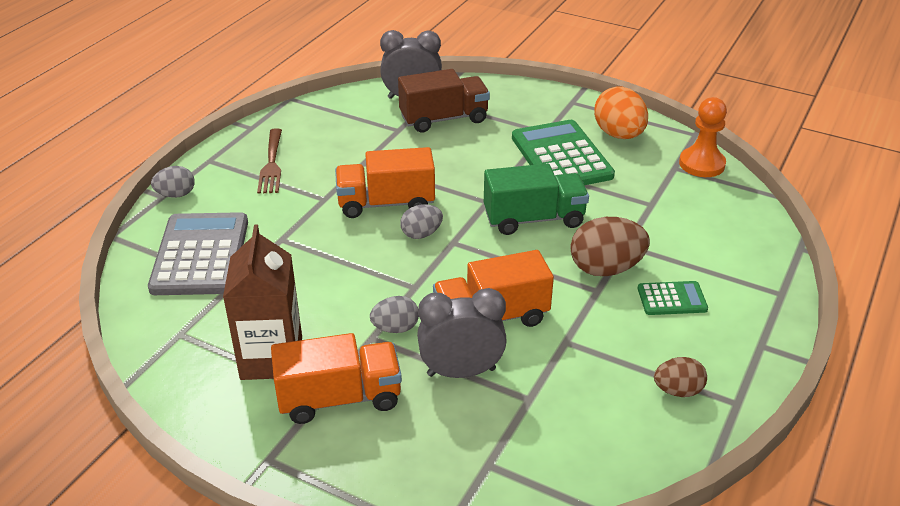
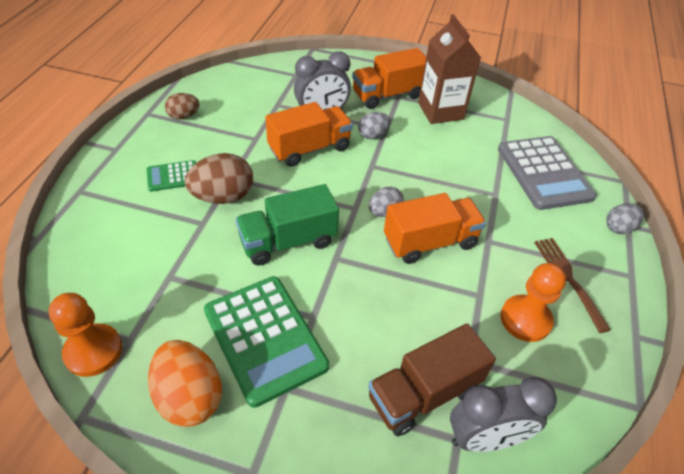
camera: 165 degrees right, 10 degrees up
(335, 145) = (525, 319): none -> orange pawn

